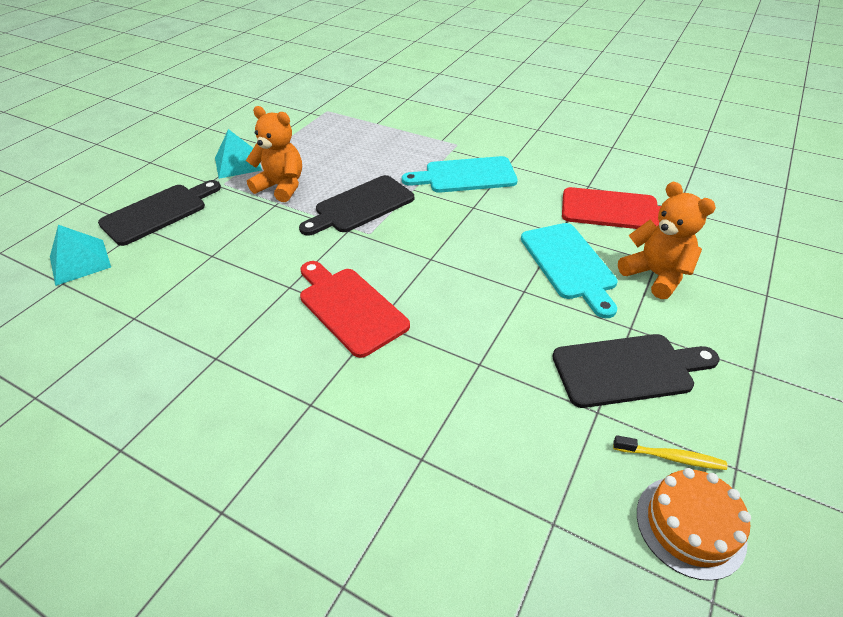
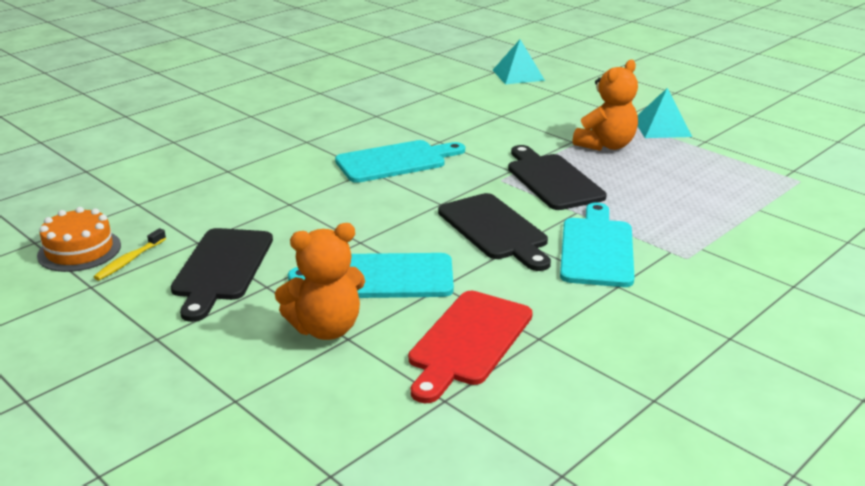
camera: 105 degrees right, 15 degrees down
(158, 212) = (578, 97): black cutting board -> black cutting board (495, 230)
(350, 307) = (395, 161): red cutting board -> turquoise cutting board

